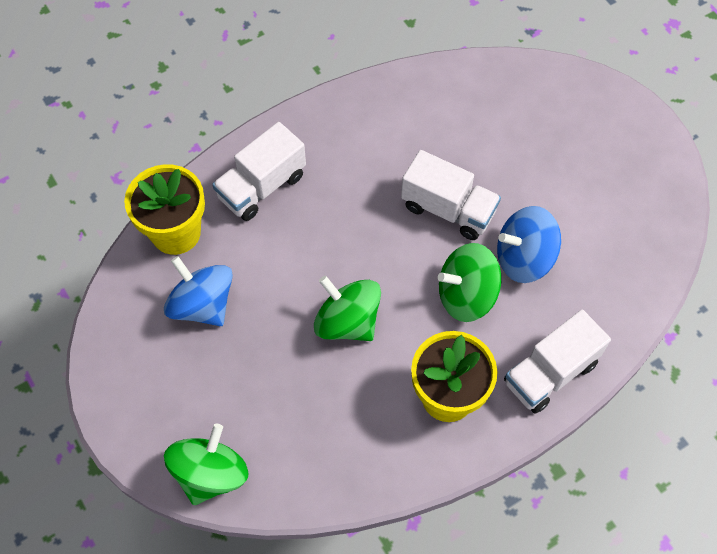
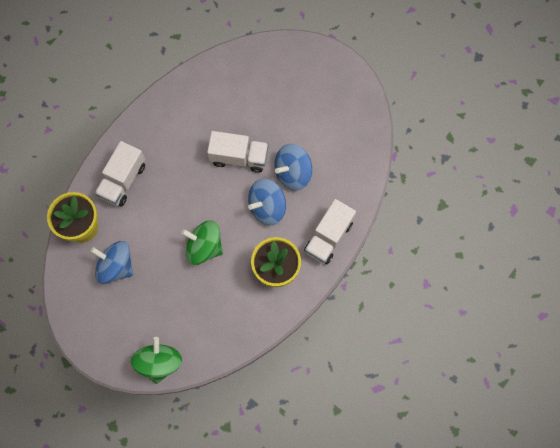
camera: 20 degrees left, 10 degrees up
(466, 295) = (267, 207): green spinning top -> blue spinning top

